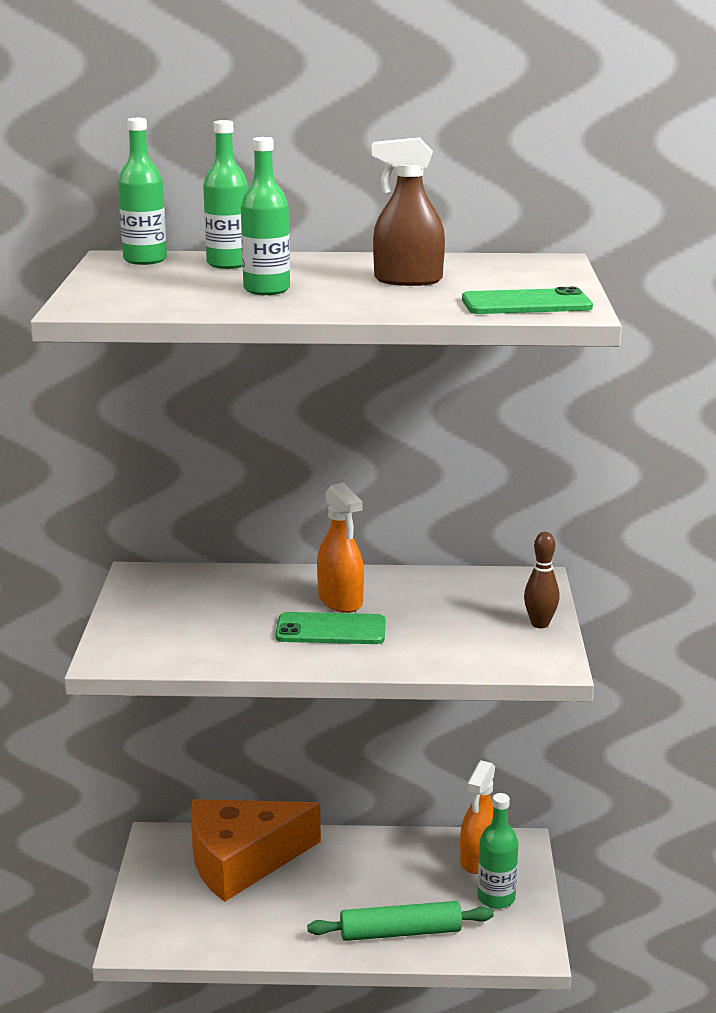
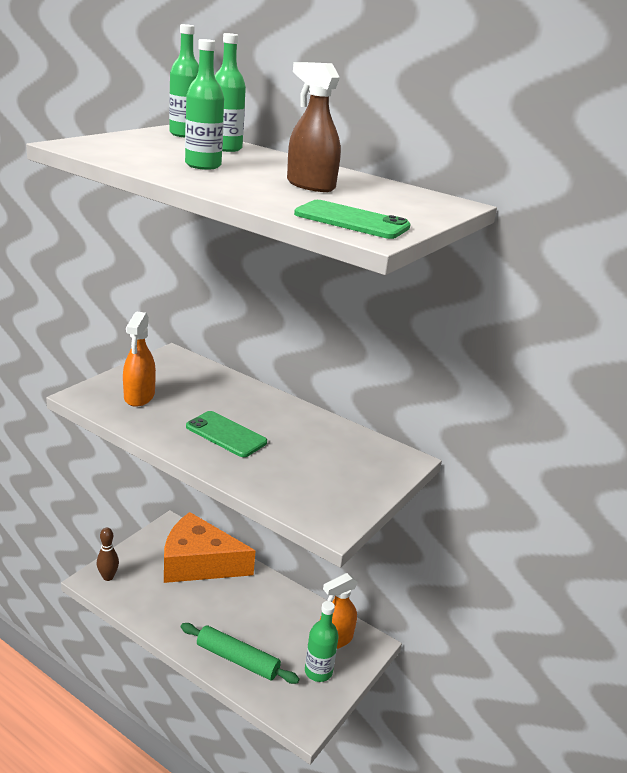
camera: 30 degrees right, 5 degrees up
(340, 601) = (259, 419): orange spray bottle -> orange spray bottle (139, 397)
(540, 624) = (365, 492): brown bowling pin -> brown bowling pin (108, 577)

